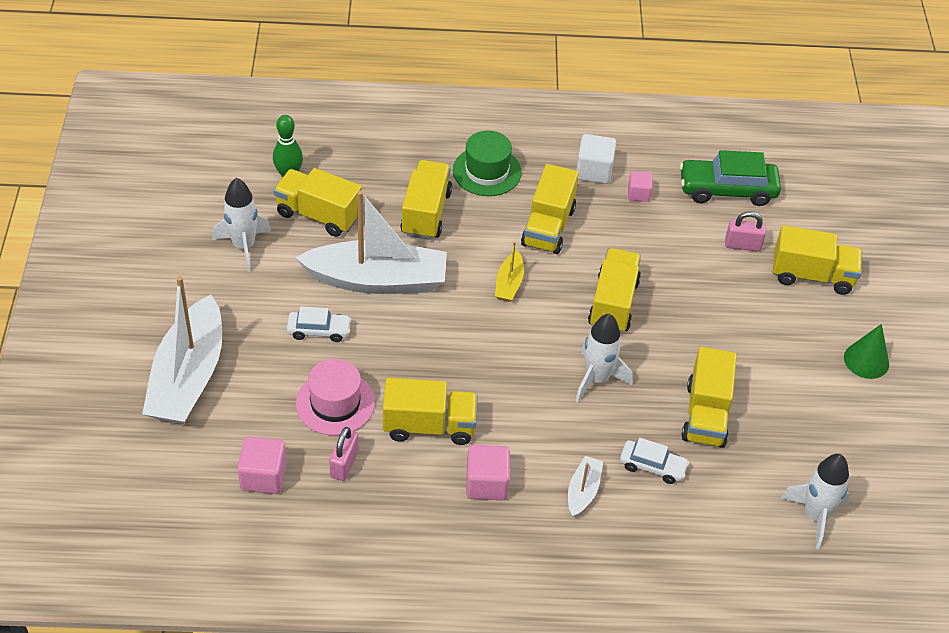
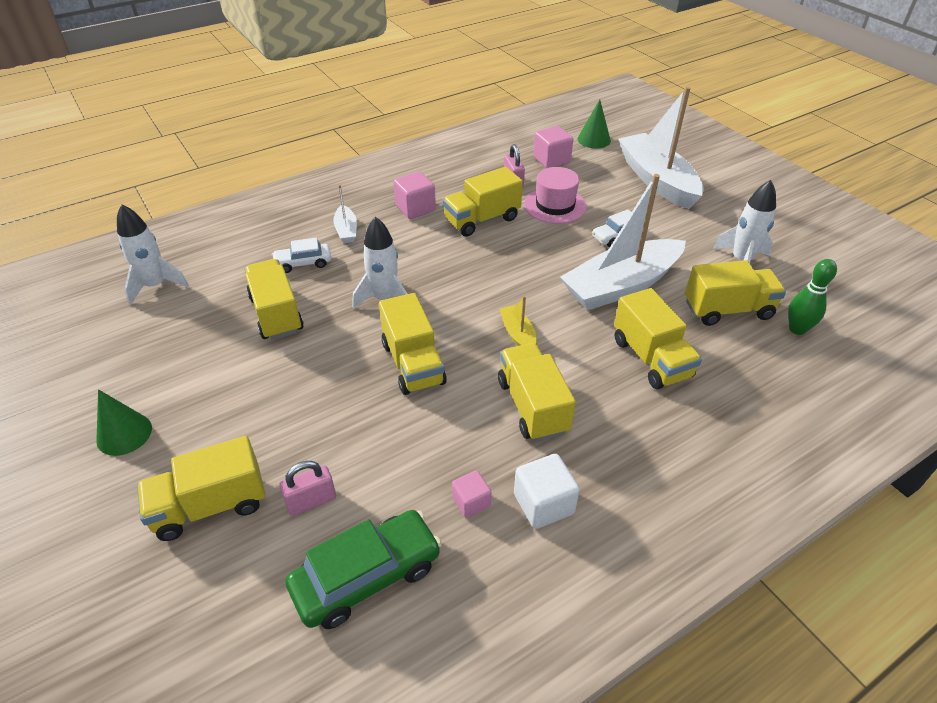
camera: 150 degrees right, 5 degrees down
(173, 484) = (594, 140): none -> green cone
(487, 171) = (648, 434): green hat -> none

